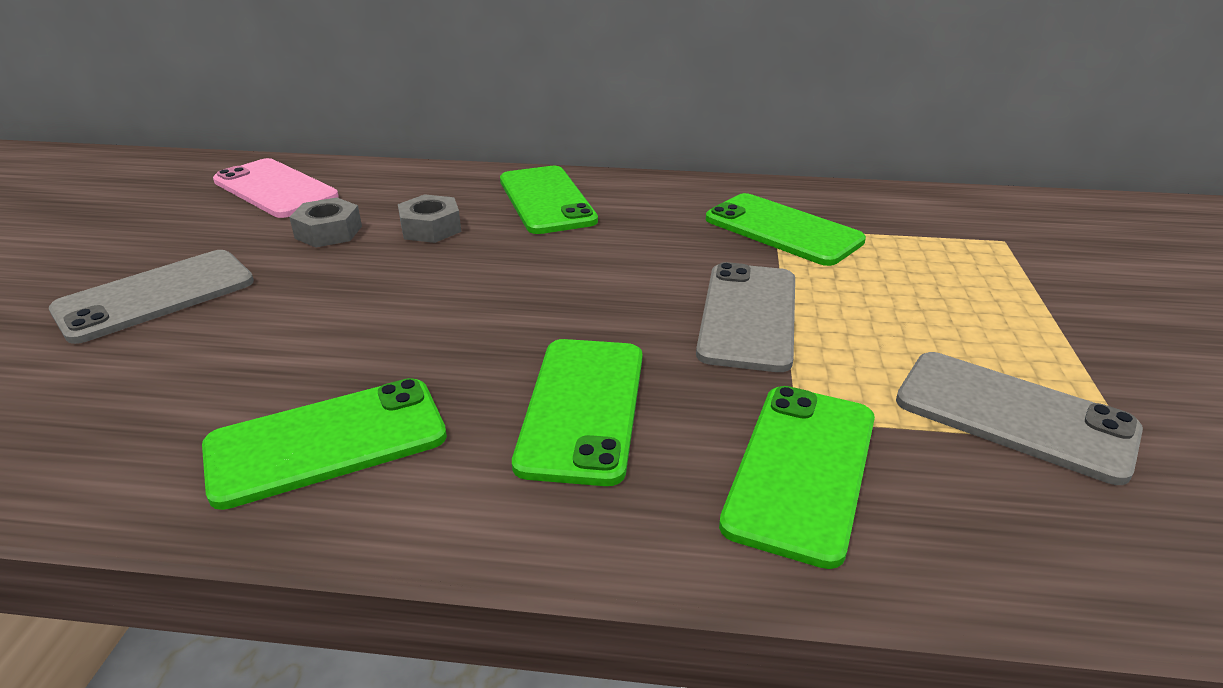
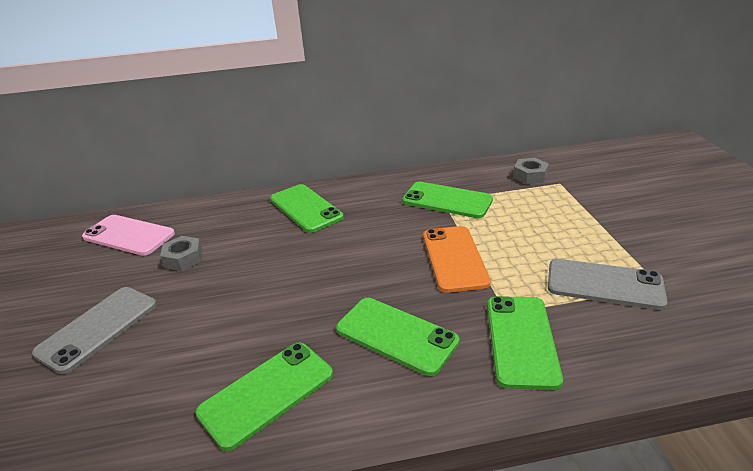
camera: 15 degrees left, 0 degrees up
(431, 228) = (246, 242): grey nut -> grey nut (530, 176)
(582, 408) = (396, 335): green phone -> green phone turned 45 degrees counterclockwise
(748, 316) = (454, 258): grey phone -> orange phone

